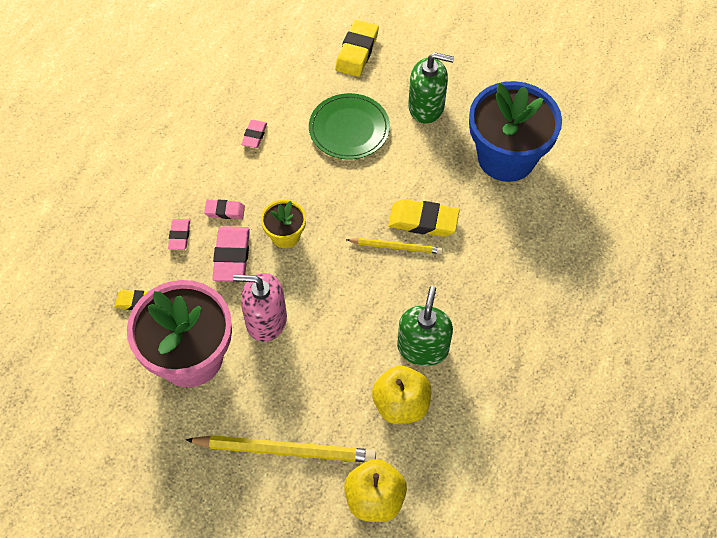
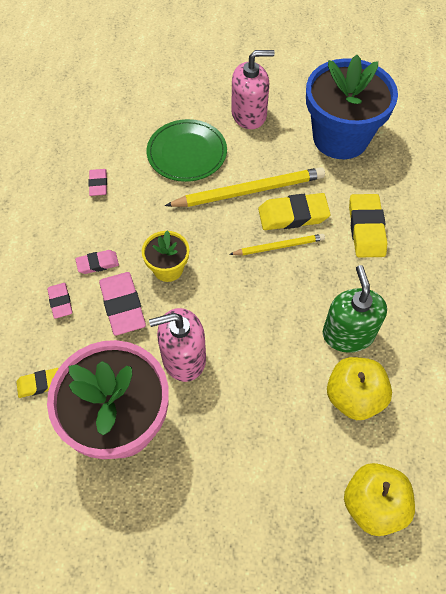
camera: 20 degrees left, 0 degrees up
(285, 450) = (260, 486): yellow pencil -> yellow pencil (249, 191)
(357, 51) = (164, 84): yellow eraser -> yellow eraser (366, 229)
(426, 107) = (249, 114): green soap dispenser -> pink soap dispenser

